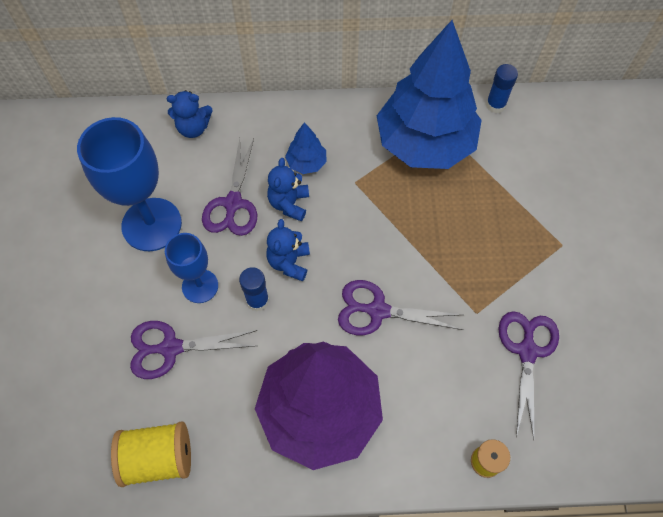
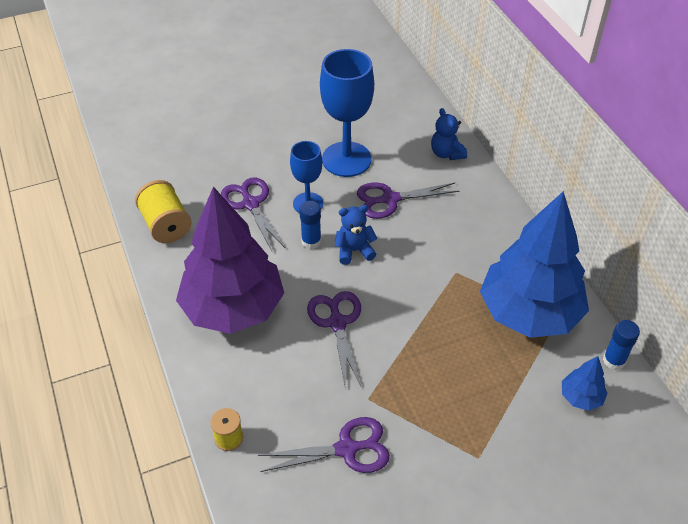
camera: 70 degrees right, 15 degrees down
(289, 204) = (409, 234): blue teddy bear -> none
(306, 163) = (456, 233): blue tree -> blue tree (580, 397)

